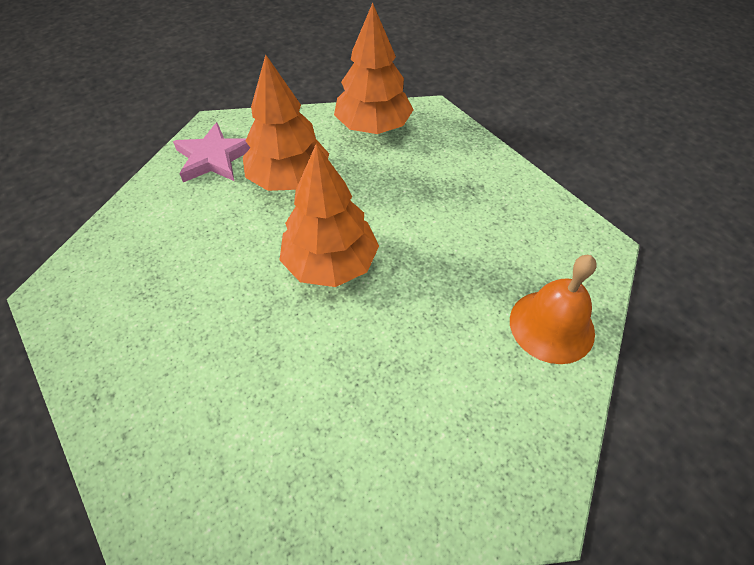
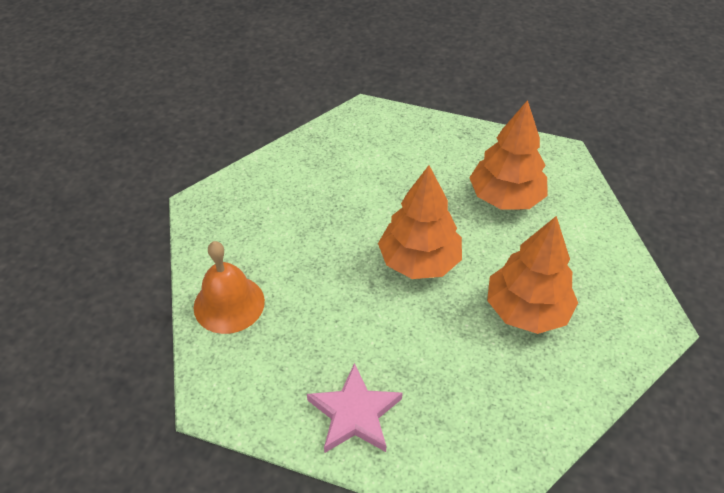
camera: 145 degrees right, 5 degrees down
(214, 158) = (610, 292): pink star -> pink star (354, 413)
(373, 127) = (521, 421): orange tree -> orange tree (505, 198)

